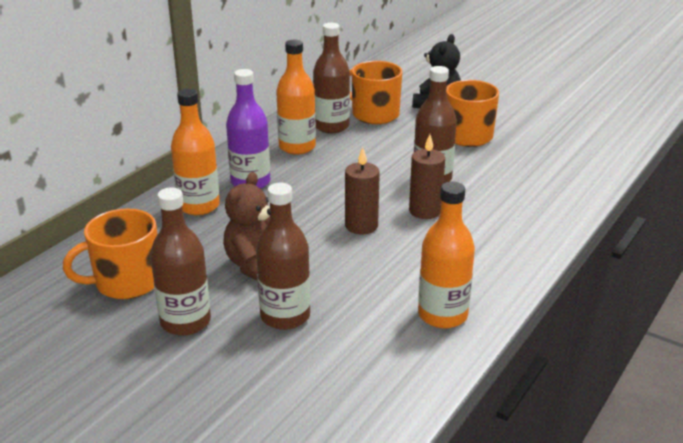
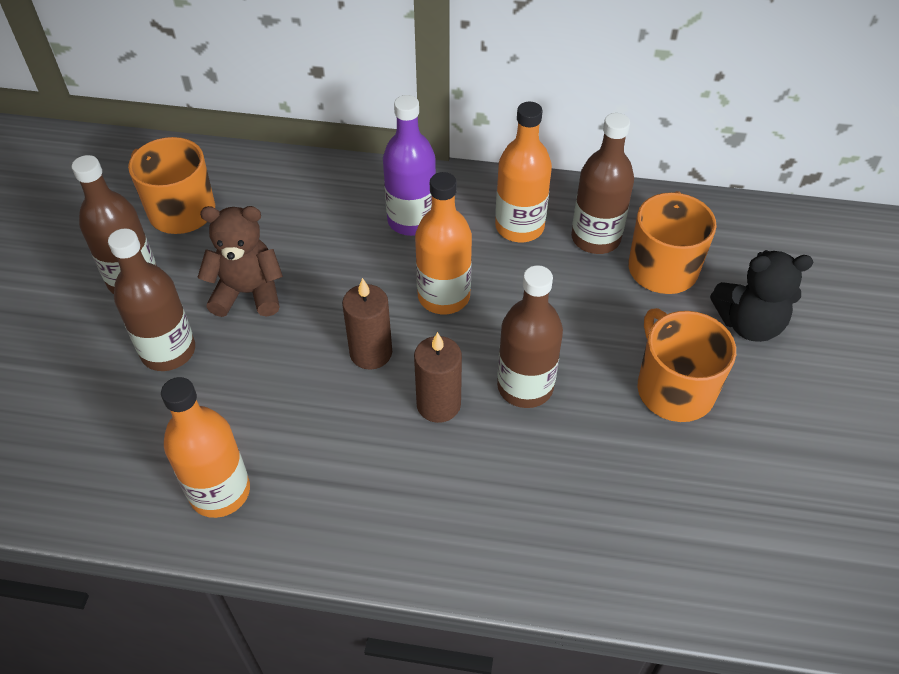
camera: 65 degrees right, 20 degrees up
(199, 206) = (339, 201): orange bottle -> orange bottle (444, 296)

